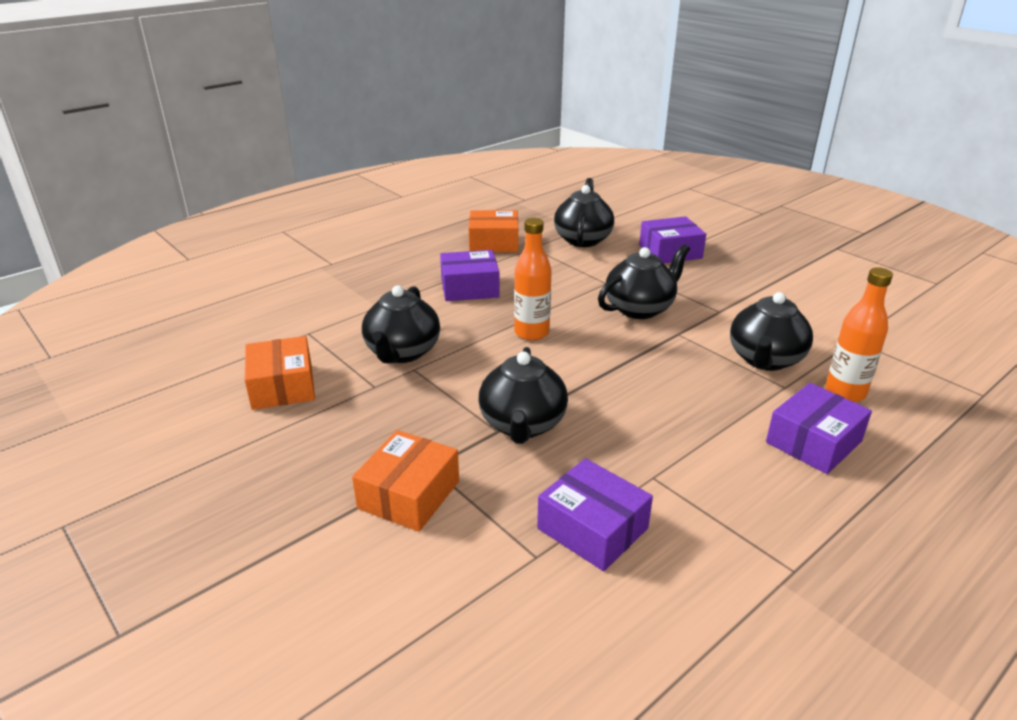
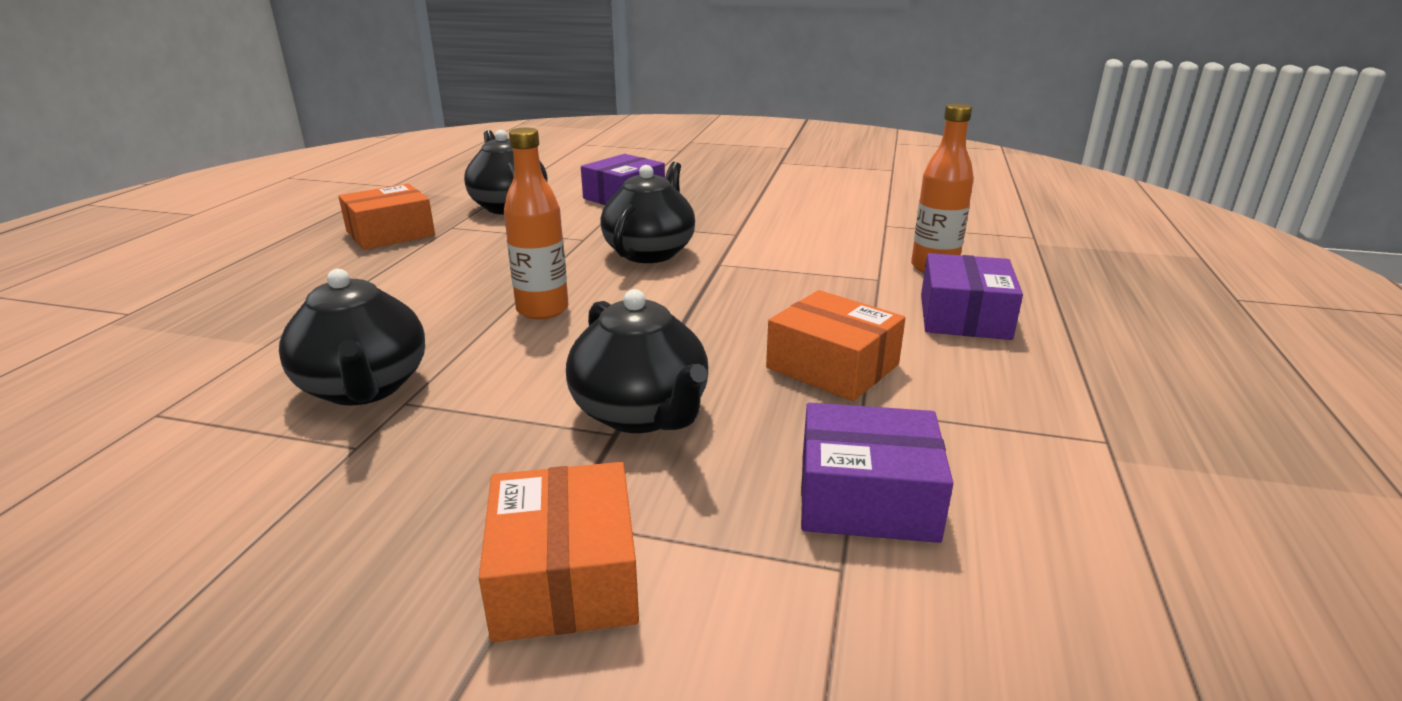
camera: 35 degrees left, 5 degrees down
(282, 386) = (160, 509): orange box -> orange box (832, 366)
(469, 288) = (402, 286): purple box -> none
(765, 360) = (831, 262): black teapot -> none

